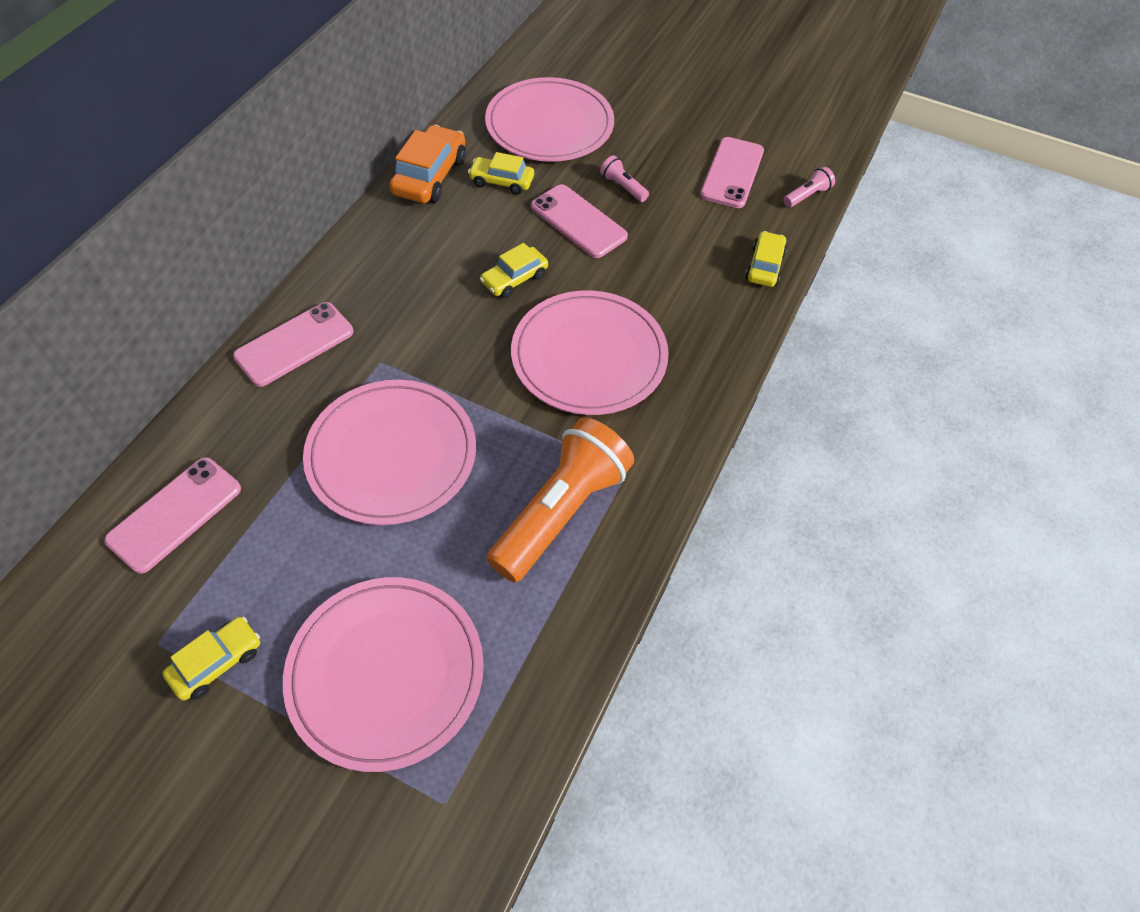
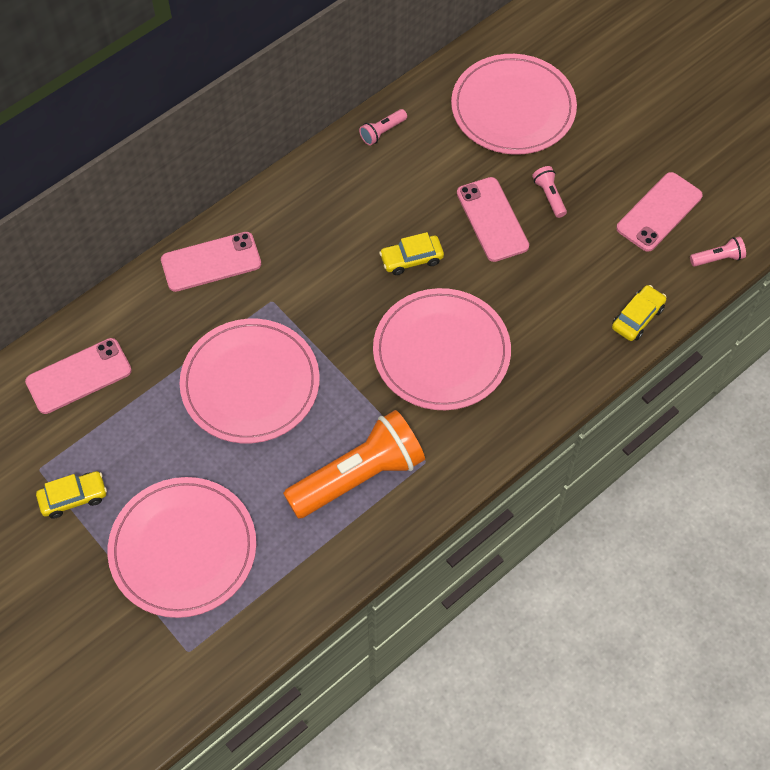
camera: 25 degrees right, 5 degrees up
(430, 176) = (382, 132): orange car -> pink flashlight
(501, 181) = (442, 157): yellow car -> none

